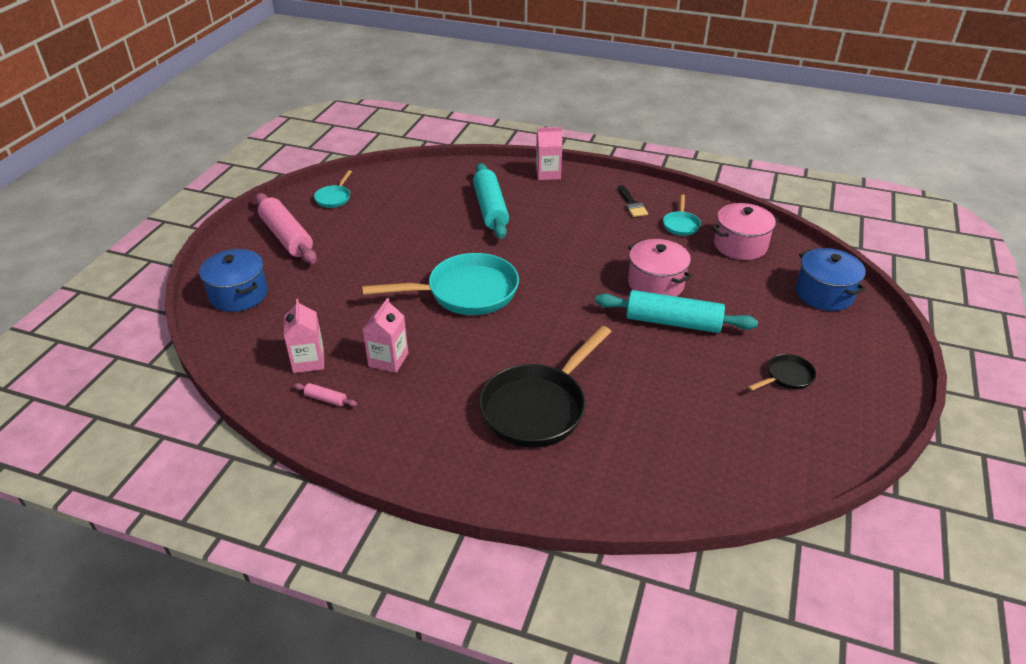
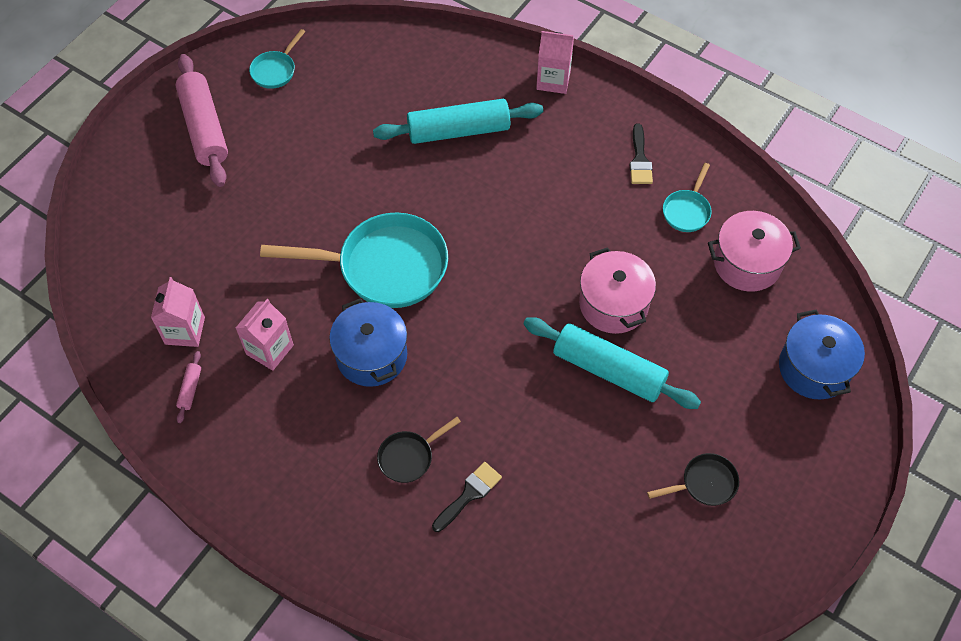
camera: 15 degrees right, 20 degrees up
(239, 294) = (132, 212): blue pot -> blue pot (371, 355)
(326, 399) = (190, 389): pink rolling pin -> pink rolling pin turned 60 degrees clockwise
(490, 209) = (458, 130): turquoise rolling pin -> turquoise rolling pin turned 75 degrees clockwise
(538, 407) = (409, 457): black pan -> black pan, size x0.46
(601, 422) = (469, 494): none -> black brush

